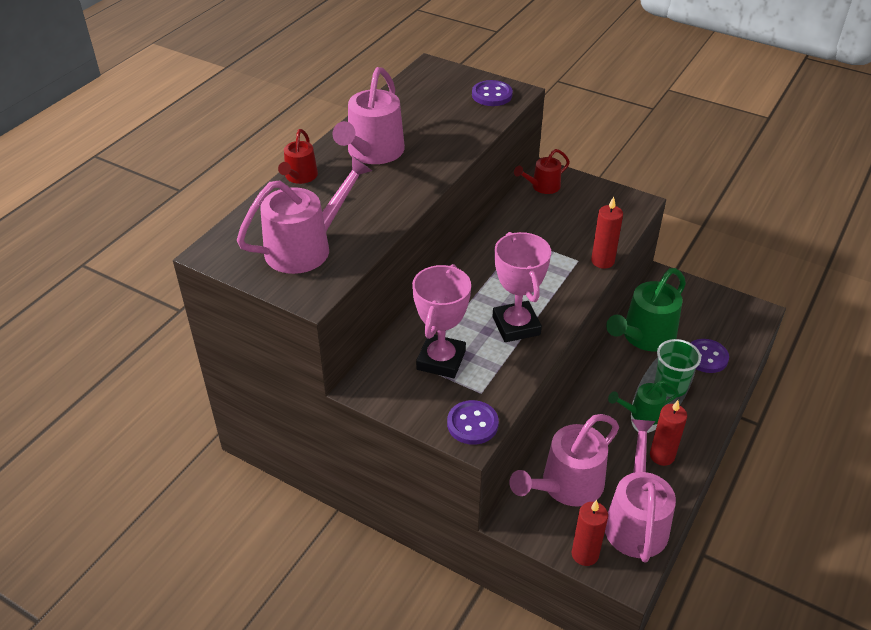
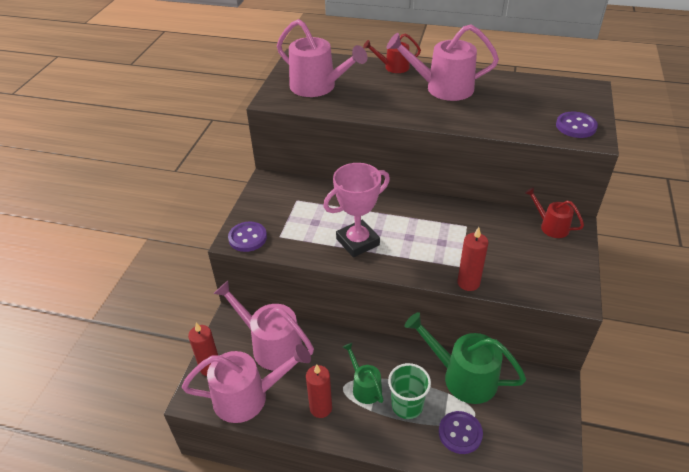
camera: 75 degrees right, 0 degrees up
(441, 360) = (305, 210): pink trophy -> none

